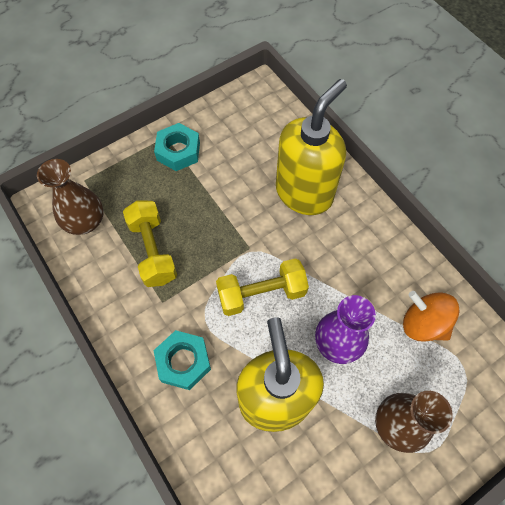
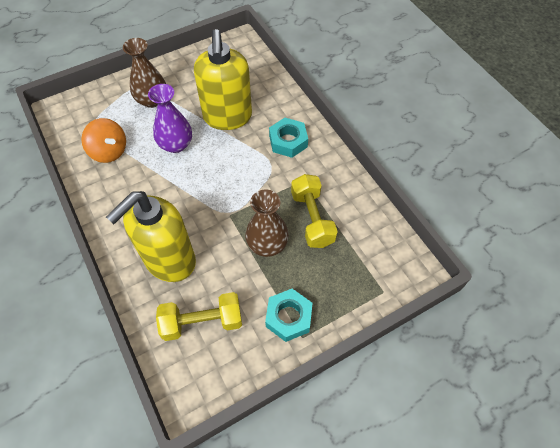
camera: 175 degrees left, 5 degrees down
(85, 221) = (375, 249): brown vase -> brown vase (267, 244)
(261, 293) = (225, 179): yellow dumbbell -> yellow dumbbell (202, 322)

